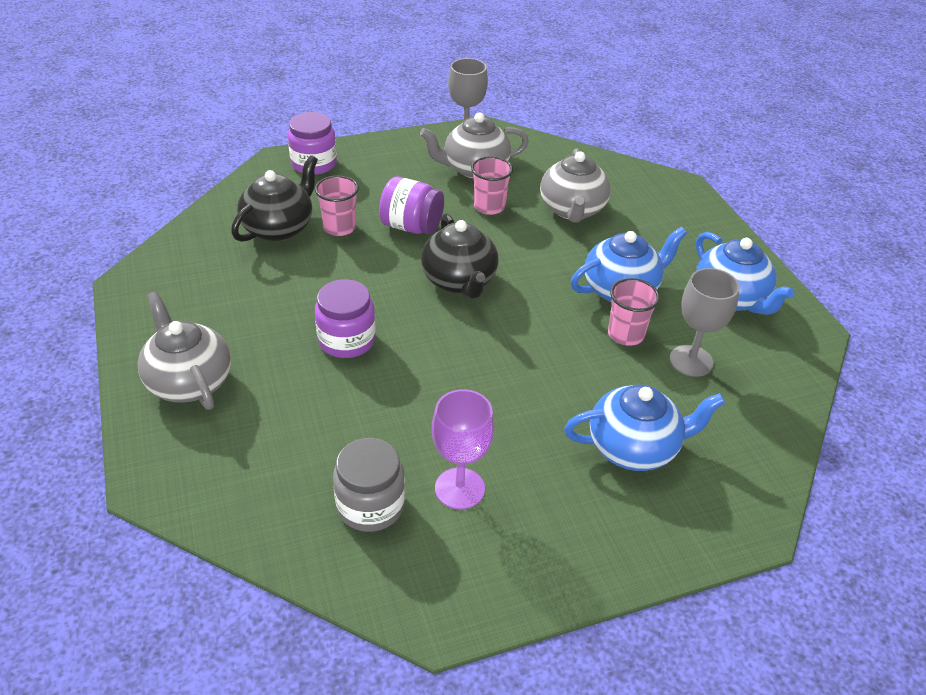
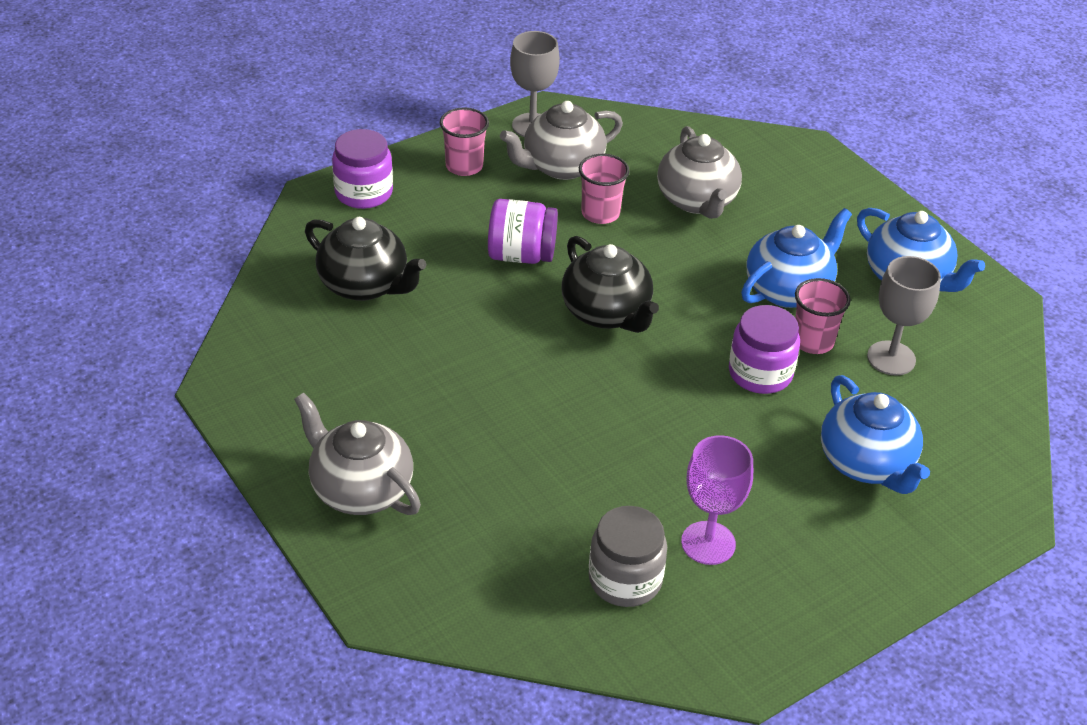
camera: 15 degrees left, 0 degrees up
(279, 228) = (365, 285): black teapot -> black teapot turned 105 degrees clockwise
(339, 227) = (437, 271): pink cup -> pink cup (464, 166)
(347, 340) = (513, 407): purple jar -> purple jar (760, 373)
(634, 447) = (867, 464): blue teapot -> blue teapot turned 90 degrees clockwise

